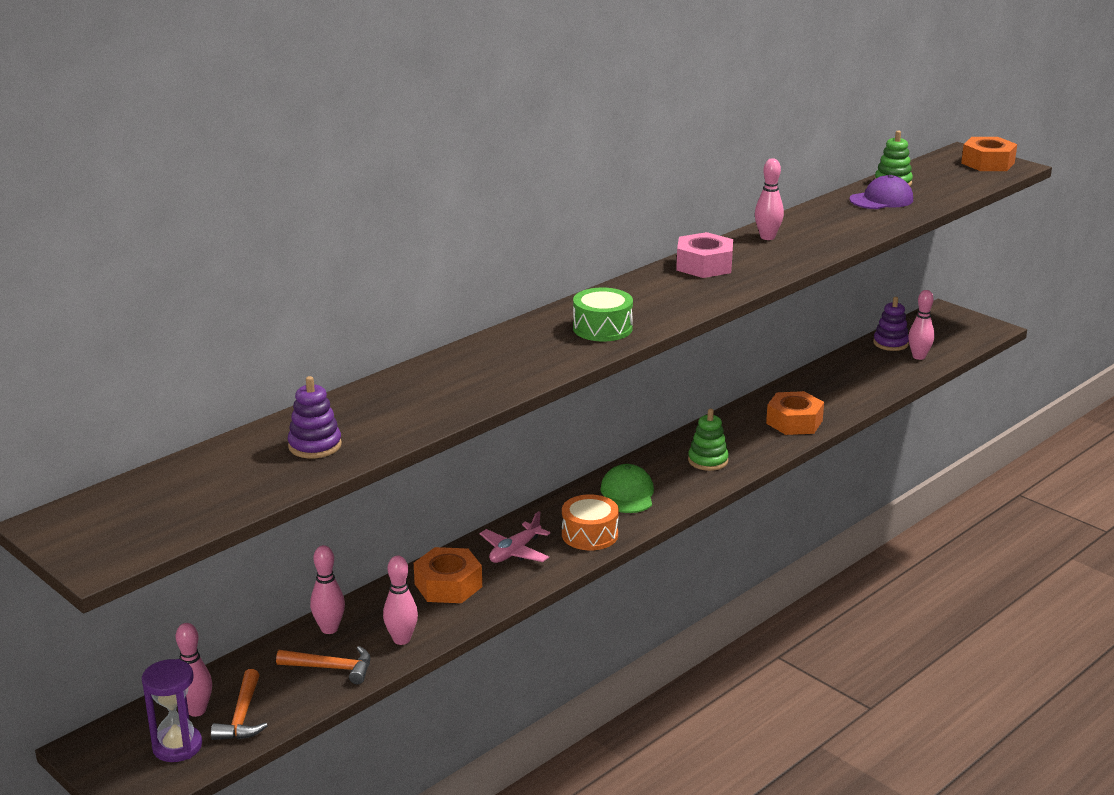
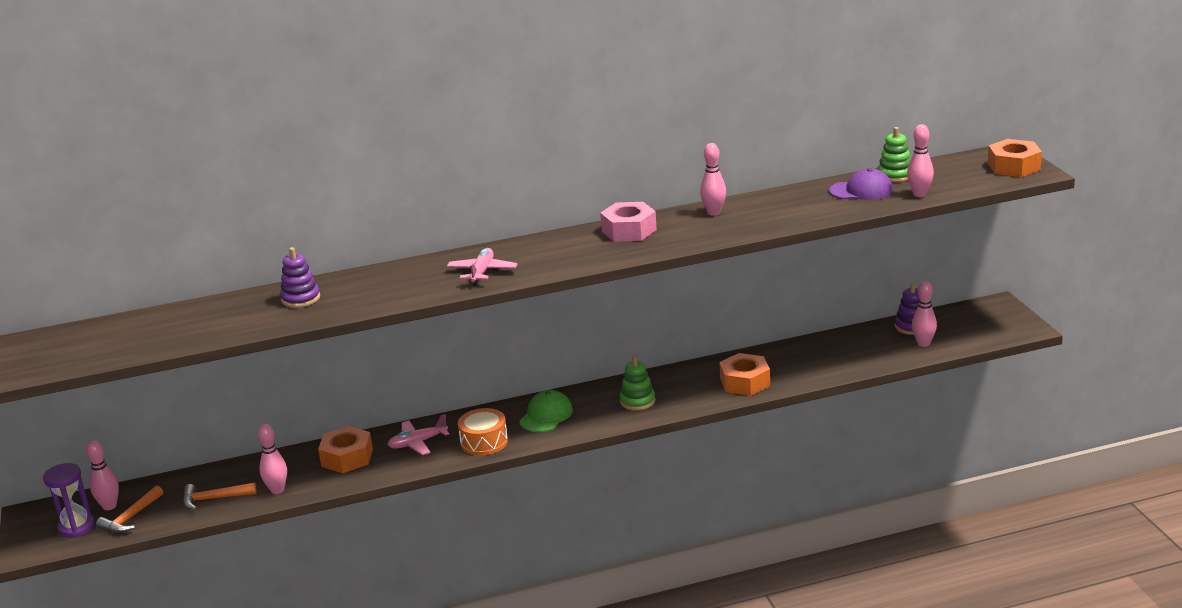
camera: 30 degrees right, 0 degrees up
(315, 446) = (184, 328): purple stacking toy -> purple stacking toy (301, 299)
(329, 629) = (240, 470): pink bowling pin -> pink bowling pin (919, 194)
(331, 668) = (214, 499): orange hammer -> orange hammer turned 135 degrees clockwise
(602, 328) = (482, 272): green drum -> pink plane

